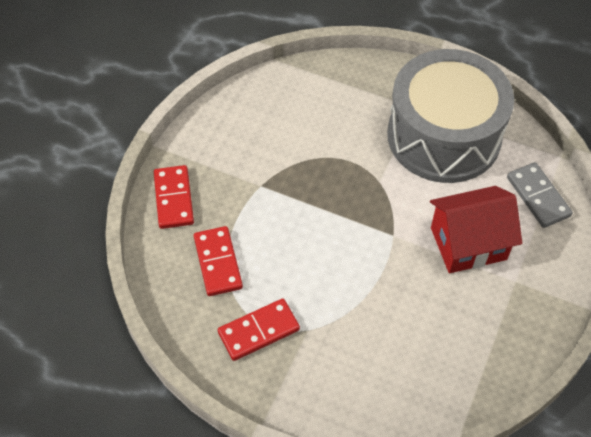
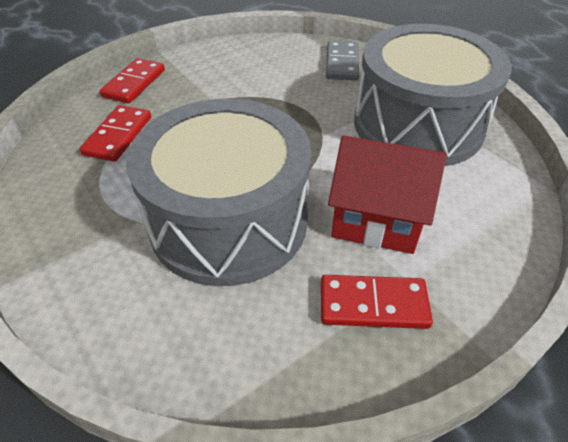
camera: 30 degrees right, 10 degrees down
(259, 331) = (92, 201): red domino -> red domino (373, 304)
(371, 296) = (229, 220): none -> grey drum
(538, 197) = (494, 210): grey domino -> grey domino (342, 63)

